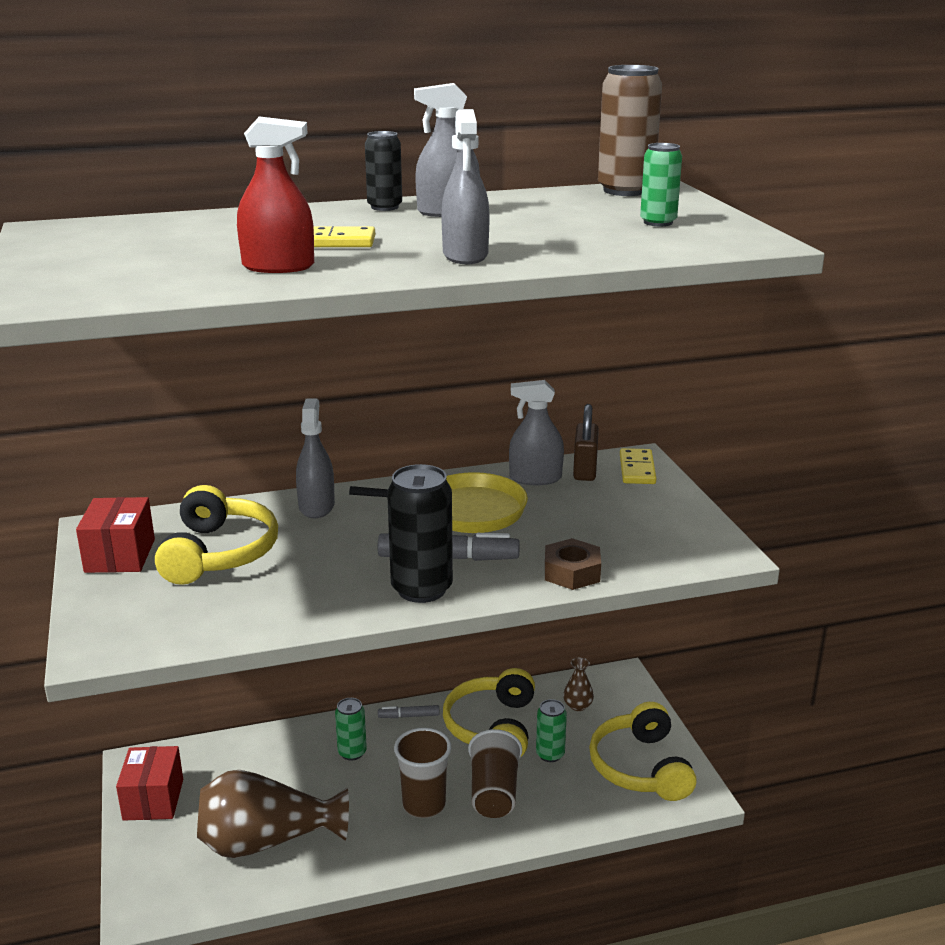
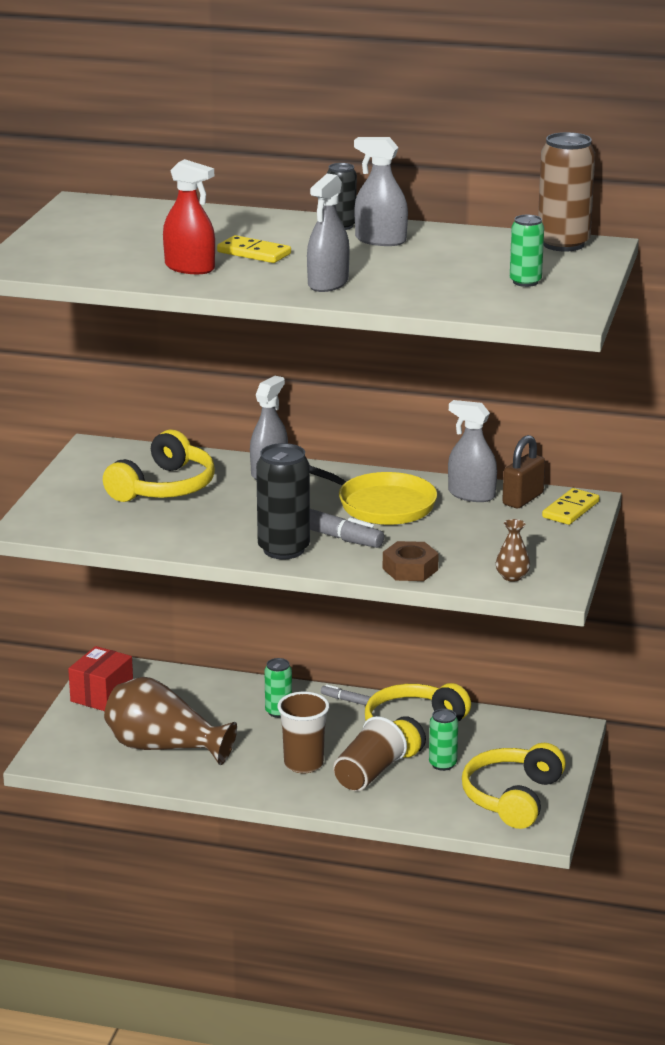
camera: 30 degrees right, 0 degrees up
(120, 556) = (95, 471): red box -> none
(577, 705) = (505, 738): brown vase -> brown vase (512, 577)

